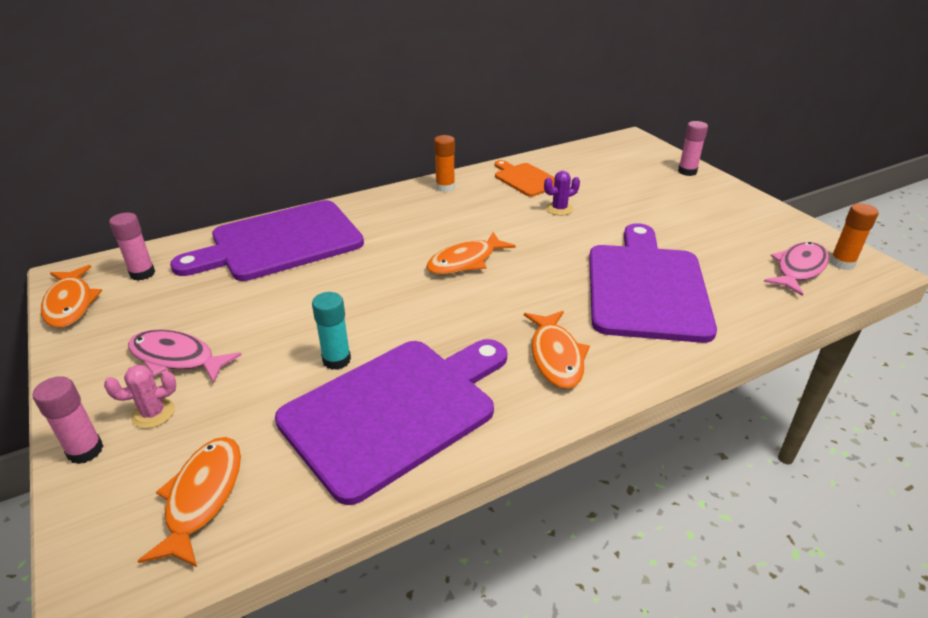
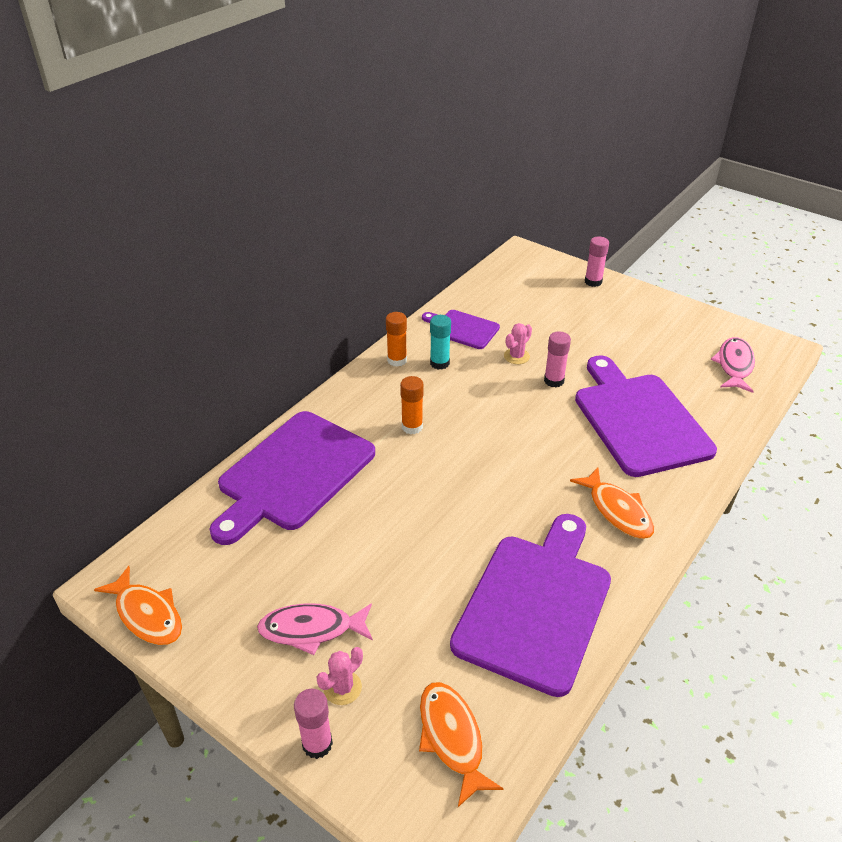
camera: 25 degrees left, 5 degrees up
(142, 273) = (187, 555): pink glue stick -> pink glue stick (554, 381)
(336, 360) = (452, 578): turquoise glue stick -> turquoise glue stick (439, 363)
(465, 261) = (479, 440): orange fish -> none
(525, 179) = (462, 329): orange cutting board -> purple cutting board
(559, 209) = (516, 356): purple cactus -> pink cactus
(842, 263) = (760, 350): orange glue stick -> orange glue stick (412, 427)

